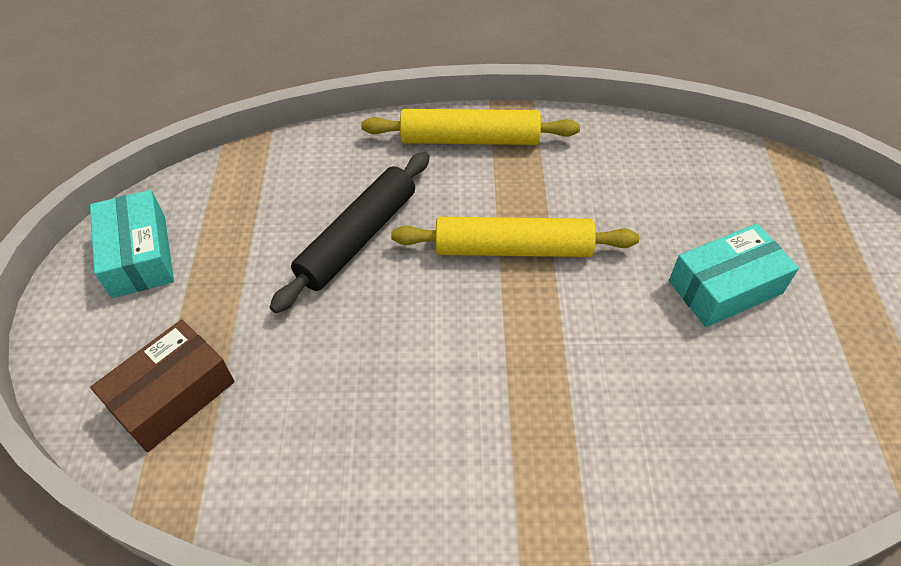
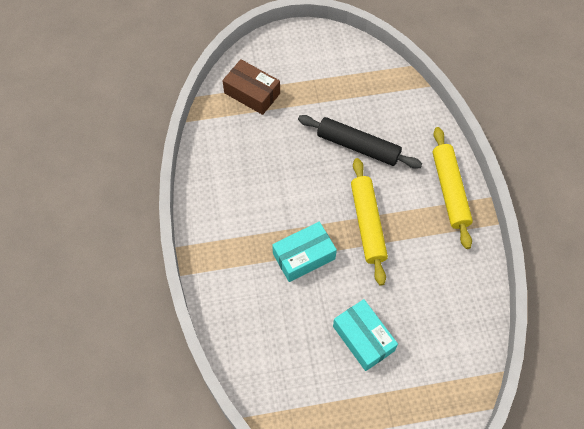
camera: 80 degrees right, 10 degrees up
(139, 256) = (325, 54): turquoise box -> turquoise box (304, 256)

